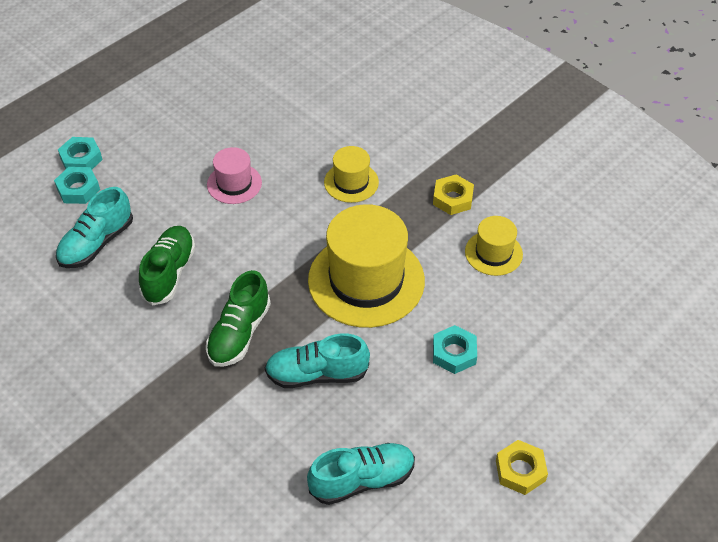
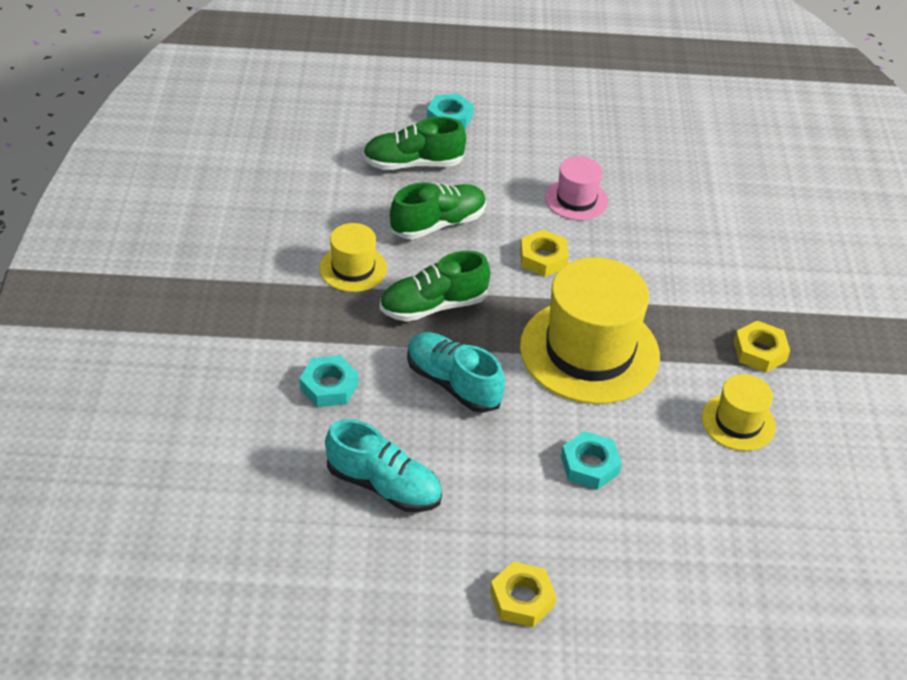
camera: 45 degrees right, 5 degrees down
(81, 159) = (480, 98): turquoise nut -> turquoise nut (329, 386)
(96, 243) = (413, 164): turquoise shoe -> green shoe
(264, 241) = (543, 258): none -> yellow nut
(351, 182) = (680, 270): yellow hat -> yellow hat (353, 268)

